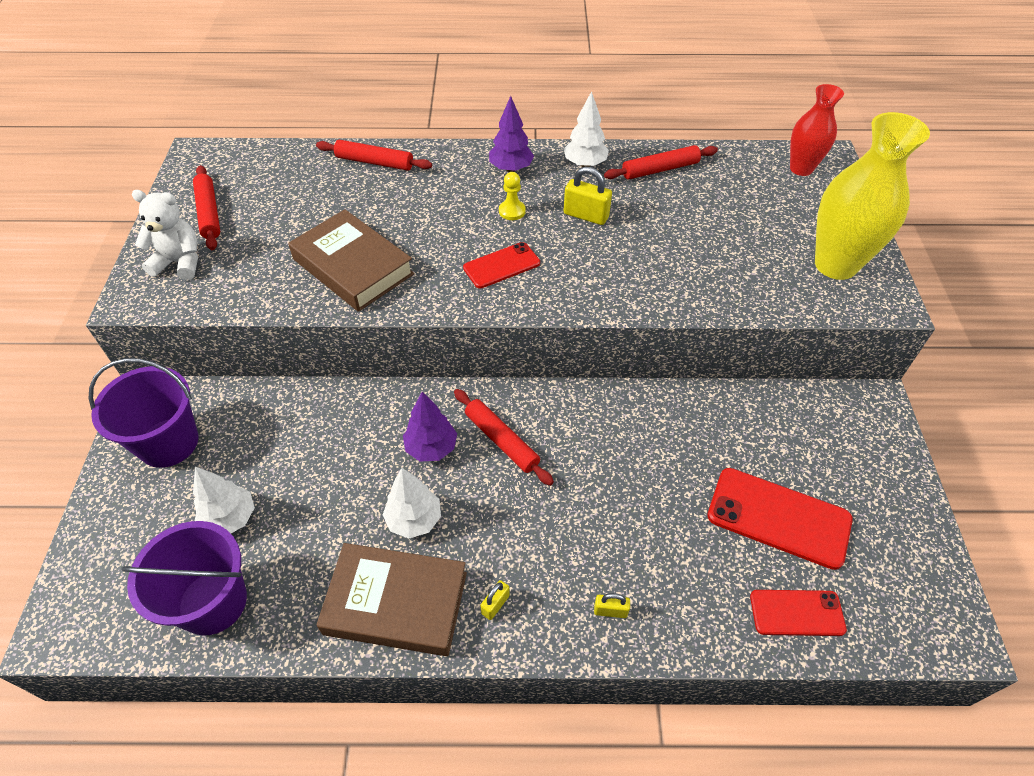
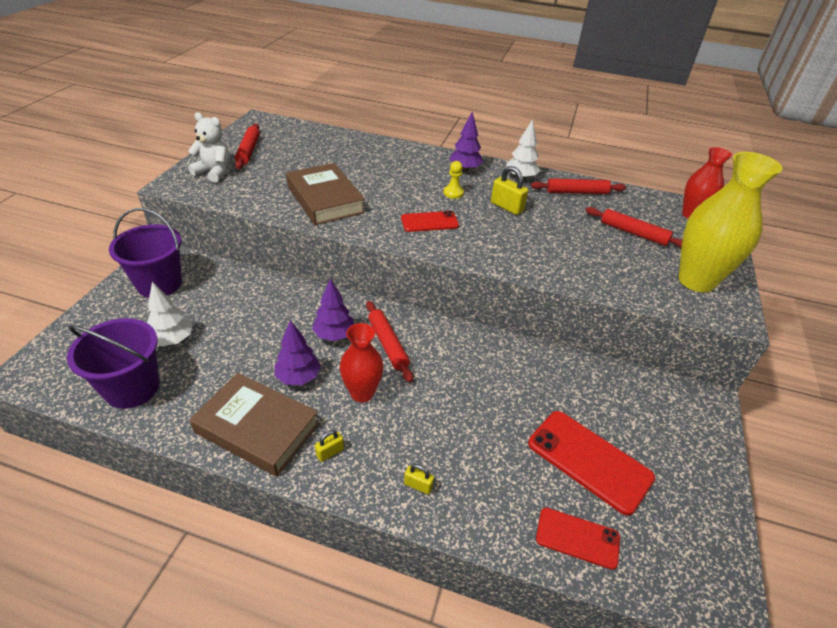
camera: 15 degrees right, 10 degrees down
(374, 162) = (371, 146): red rolling pin -> red rolling pin (633, 233)
(414, 519) = (298, 377): white tree -> purple tree
(499, 516) = (362, 393): none -> red vase

